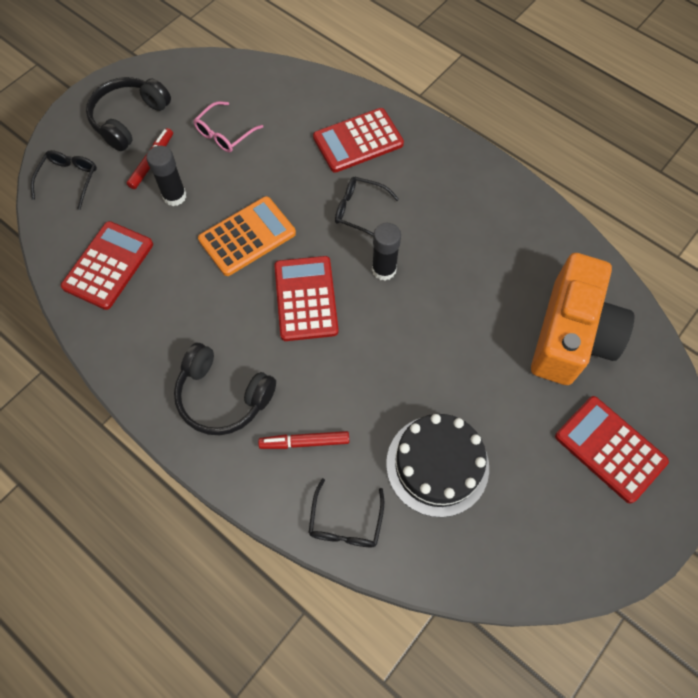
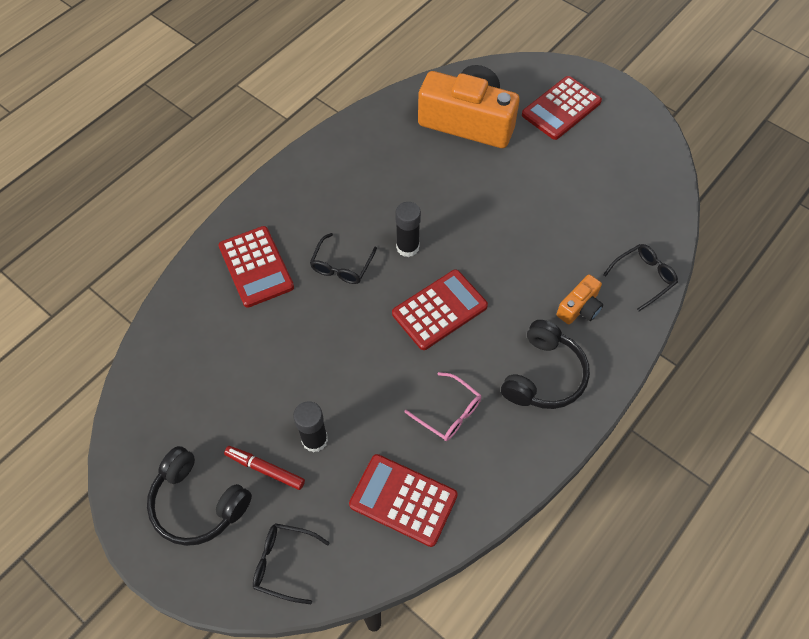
camera: 90 degrees left, 5 degrees down
(224, 134) = (233, 394): pink glasses -> pink glasses (449, 413)
(247, 236) = (369, 364): orange calculator -> none
(304, 442) = (579, 308): red marker -> orange camera
(306, 298) = (439, 310): red calculator -> red calculator turned 150 degrees clockwise
(345, 523) = (643, 277): black glasses -> black glasses turned 45 degrees counterclockwise
(437, 465) = (587, 214): black cake -> none

